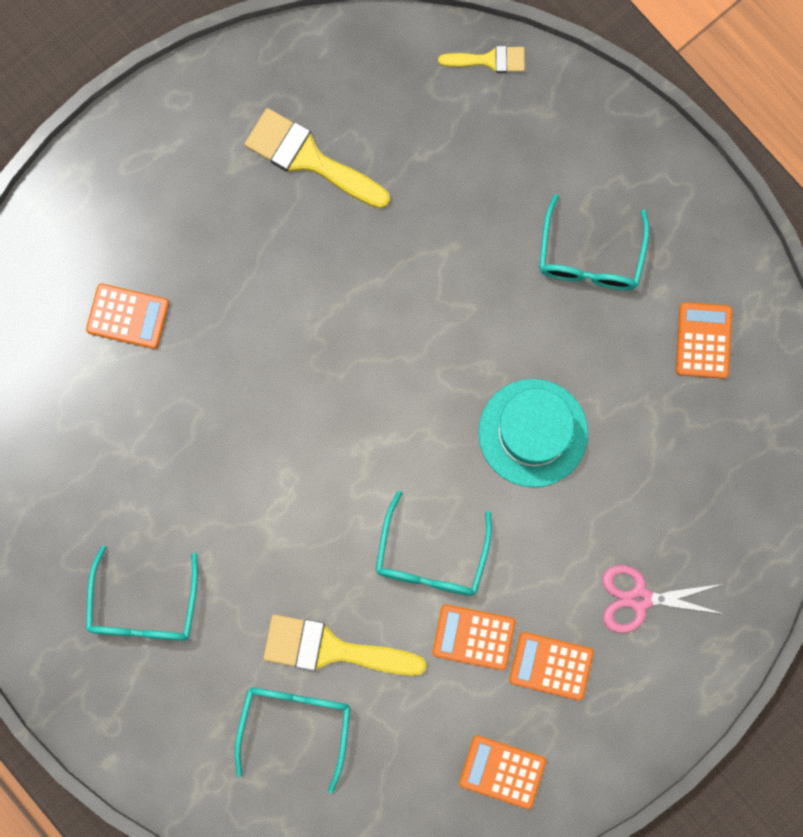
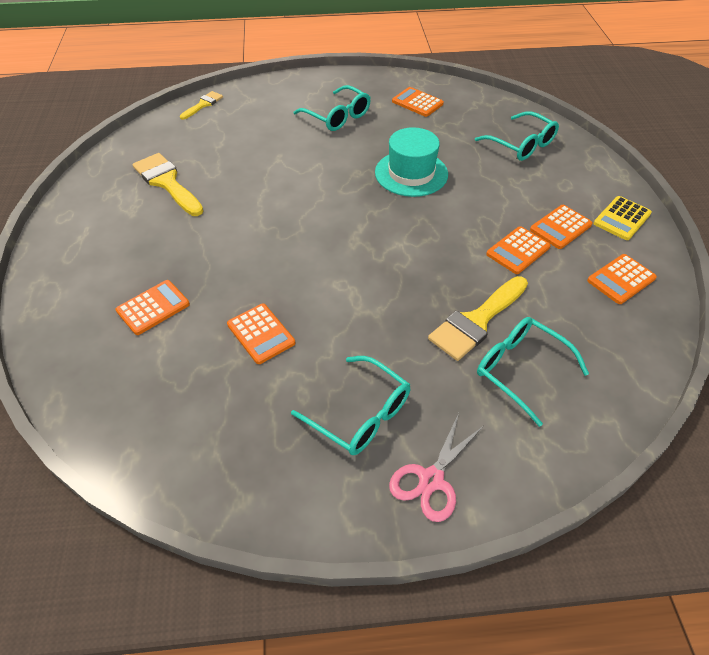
camera: 55 degrees left, 30 degrees down
(169, 448) = (261, 334): none -> orange calculator
(309, 158) = (167, 182): yellow brush -> yellow brush turned 75 degrees clockwise
(431, 557) = (451, 245): turquoise glasses -> turquoise glasses (521, 145)
(619, 731) = (622, 219): none -> yellow calculator
(639, 599) = (542, 177): pink scissors -> pink scissors (431, 480)

